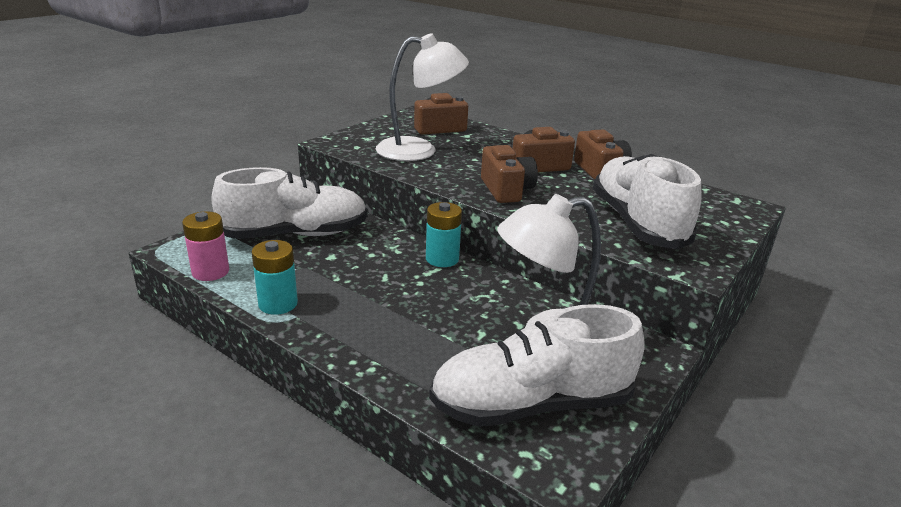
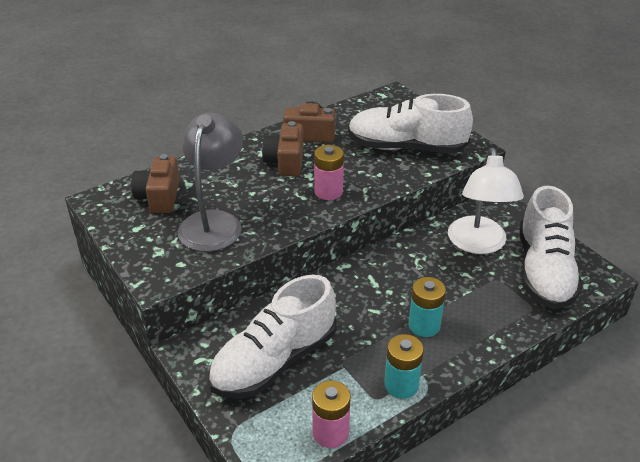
camera: 70 degrees left, 10 degrees up
(295, 234) = (274, 361): white shoe -> white shoe turned 135 degrees counterclockwise
(419, 150) = (214, 222): white lamp -> grey lamp
(442, 259) = (356, 270): turquoise battery -> turquoise battery (424, 325)
(506, 190) = (328, 192): brown camera -> pink battery

